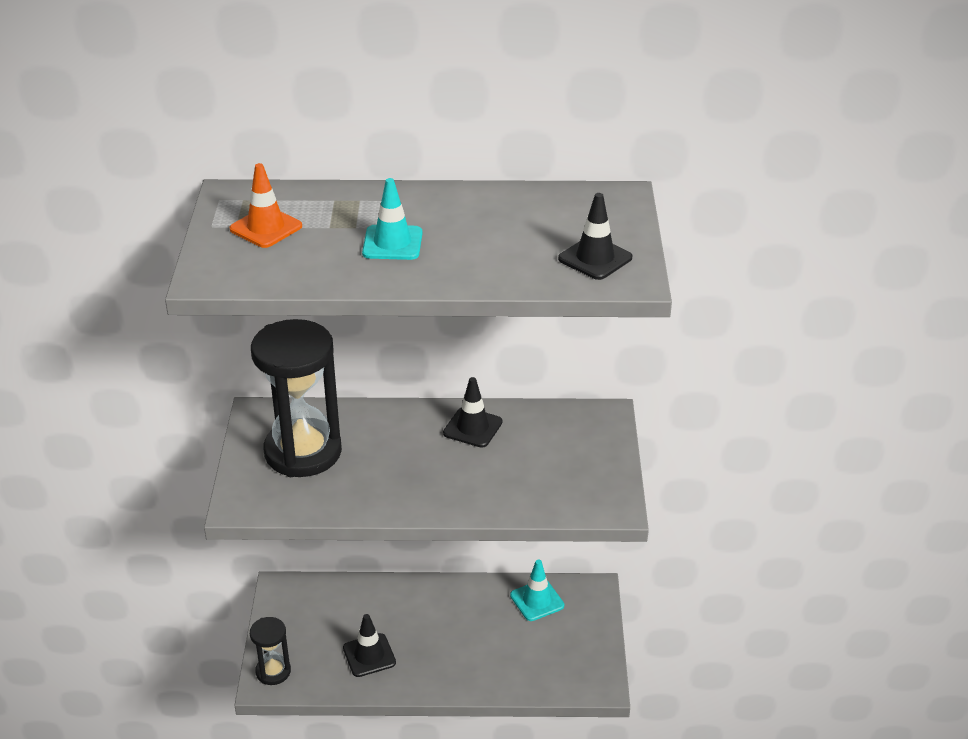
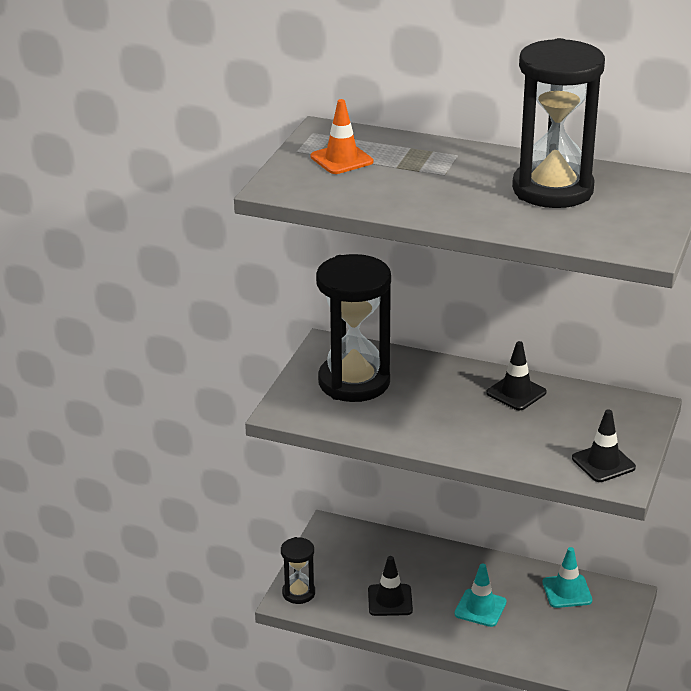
camera: 20 degrees right, 5 degrees down
(392, 243) = (444, 187): turquoise traffic cone -> turquoise traffic cone (480, 608)
(505, 225) = (552, 190): none -> black hourglass
(595, 258) = (621, 228): black traffic cone -> black traffic cone (603, 463)

